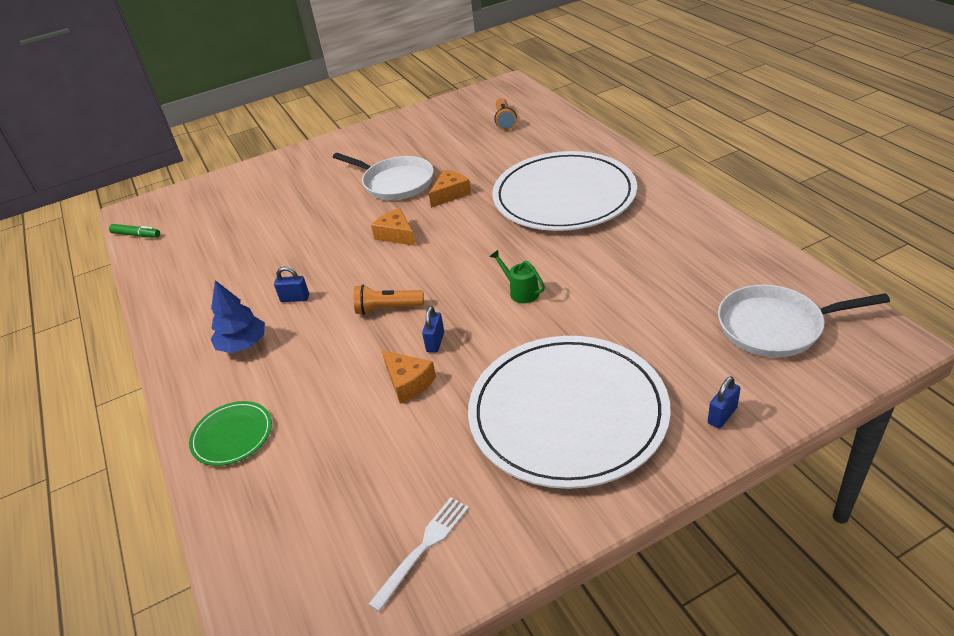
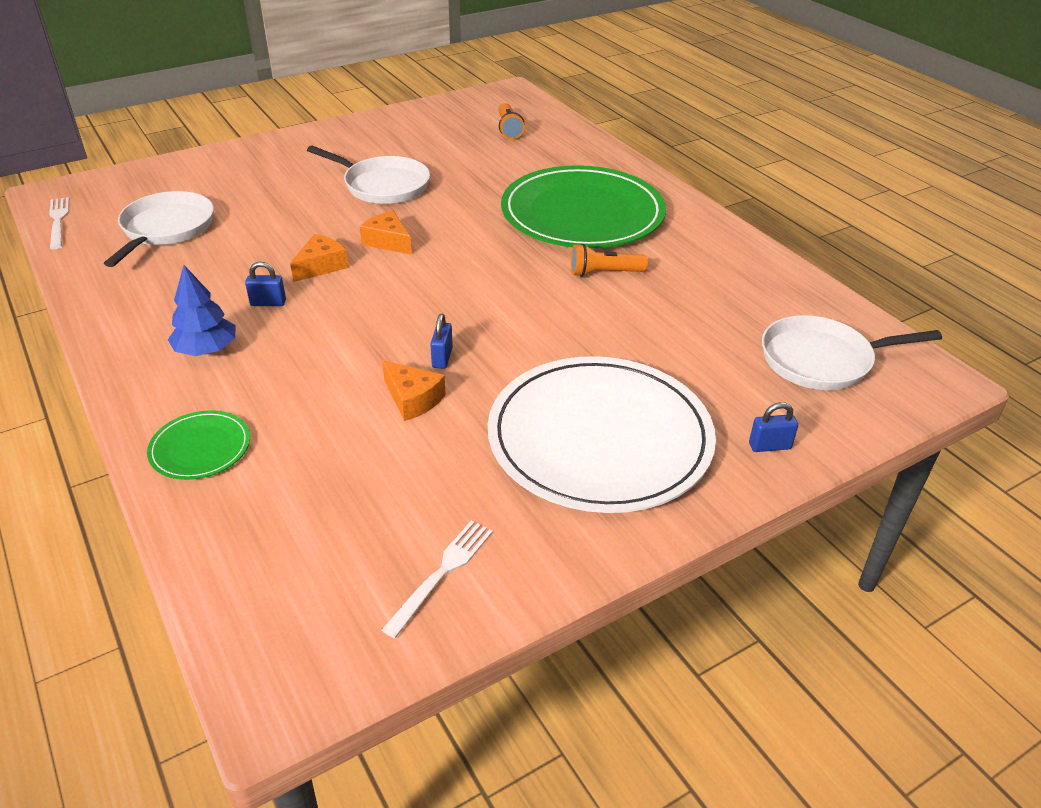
camera: 10 degrees left, 0 degrees up
(136, 235) = (58, 221): green marker -> white fork
(218, 236) = (166, 229): none -> white pan
(387, 308) = (382, 319): orange flashlight -> orange flashlight (604, 273)
(450, 194) = (449, 202): orange cheese -> orange cheese (321, 266)
(521, 292) = (539, 310): green watering can -> none
(564, 196) = (582, 213): white plate -> green plate
(722, 415) = (769, 446): blue padlock -> blue padlock turned 45 degrees clockwise

